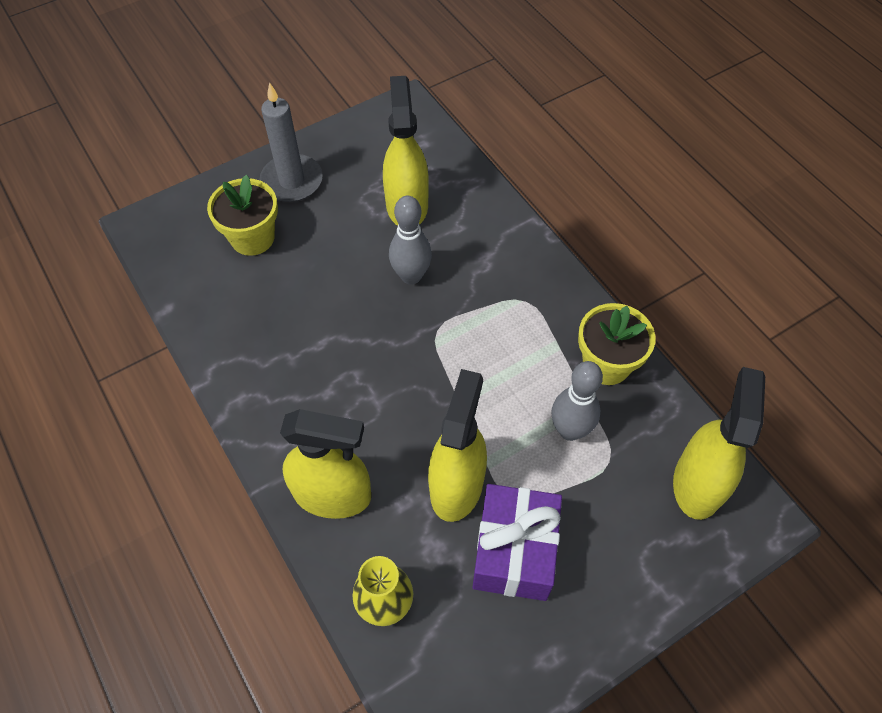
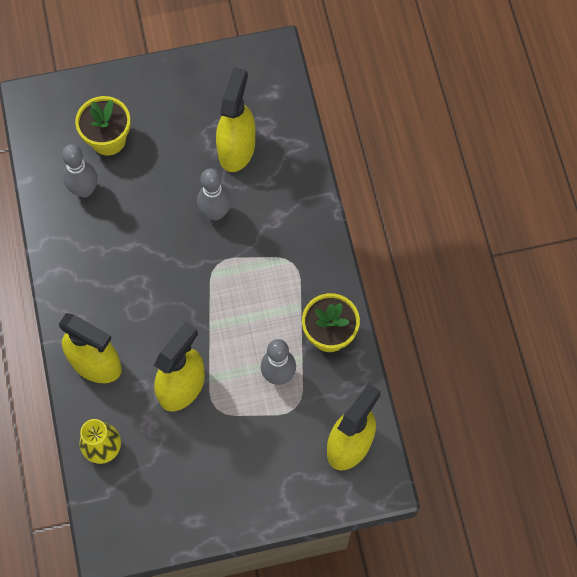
camera: 20 degrees right, 10 degrees up
(243, 298) = (84, 190): none -> grey bowling pin
(292, 181) = (155, 97): grey candle -> none
(514, 551) = (201, 445): purple gift -> none

